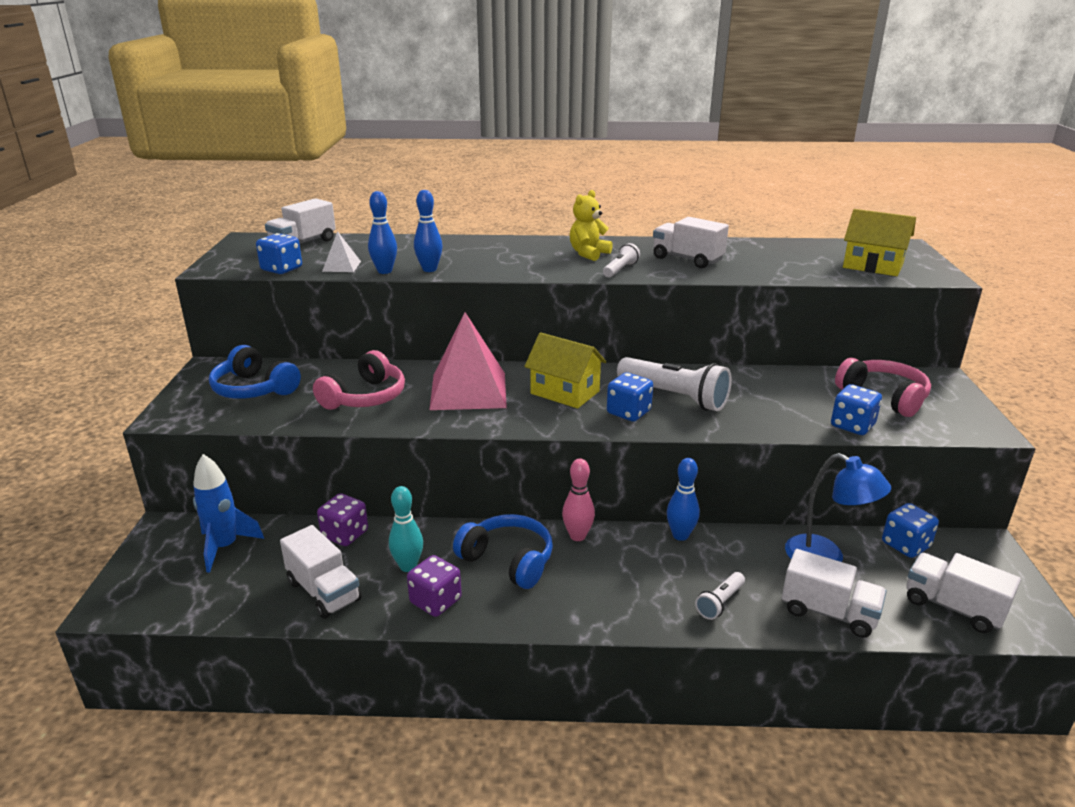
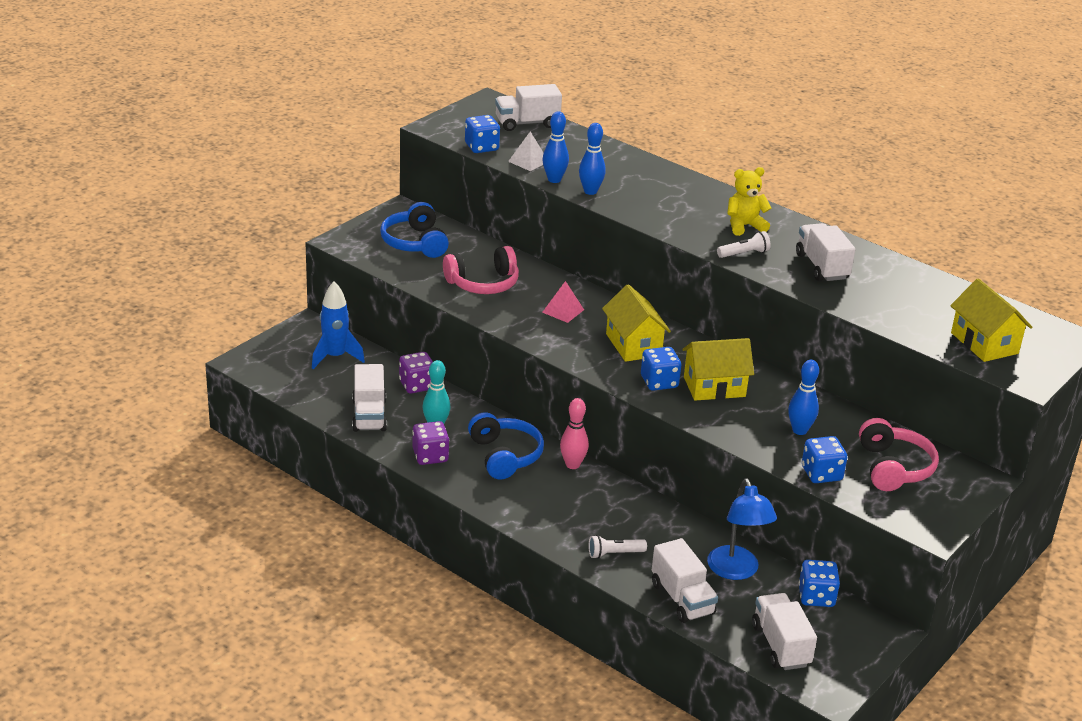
camera: 35 degrees right, 5 degrees up
(468, 390) = (563, 311): pink pyramid -> pink pyramid, size x0.45
(674, 397) = (714, 387): white flashlight -> yellow house
(680, 535) = (648, 502): blue bowling pin -> blue bowling pin (799, 430)

